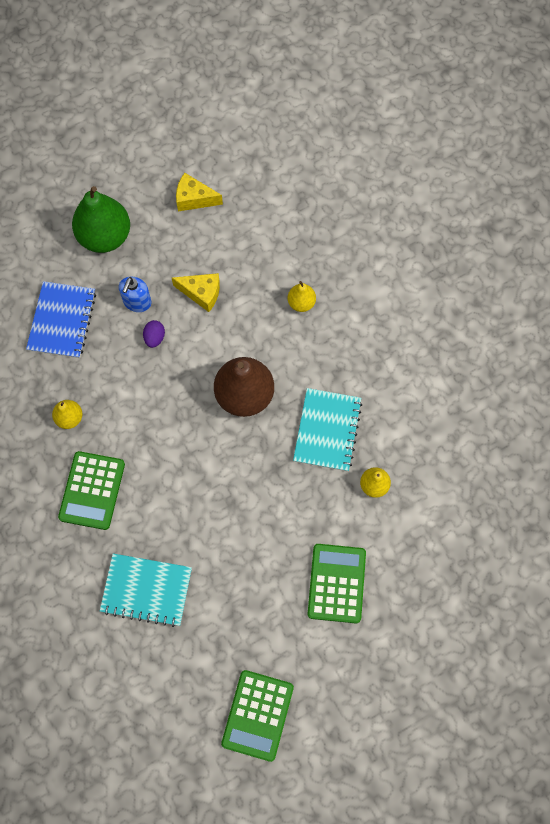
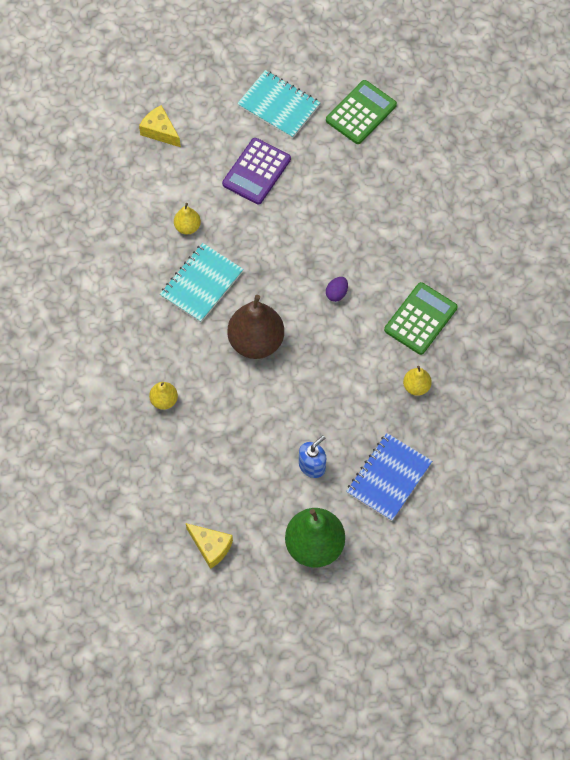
camera: 155 degrees left, 5 degrees down
(146, 590) = (407, 227): turquoise notebook -> turquoise notebook (279, 106)
(154, 338) = (311, 425): purple egg -> purple egg (336, 293)
(201, 293) = (249, 448): yellow cheese -> yellow cheese (160, 131)
(336, 583) = (256, 172): green calculator -> purple calculator

